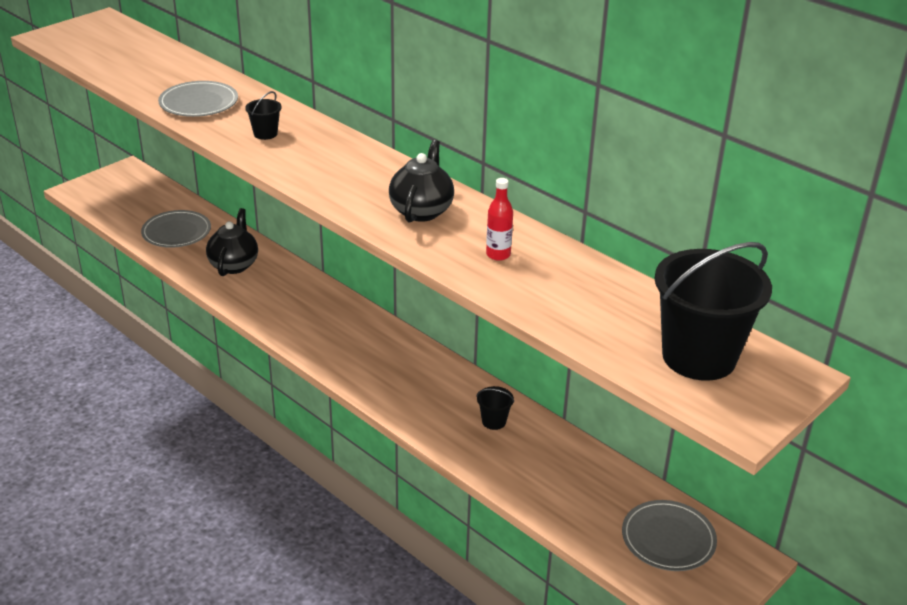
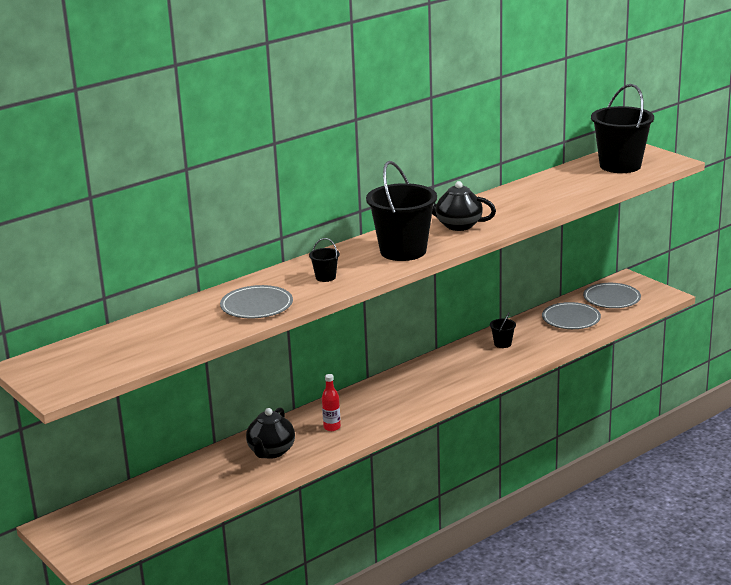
camera: 80 degrees left, 10 degrees down
(176, 232) = (200, 486): grey plate -> grey plate (571, 319)
(234, 265) = (271, 452): black teapot -> black teapot turned 90 degrees counterclockwise
(337, 176) = (403, 251): none -> black bucket
(498, 255) = (515, 206): red bottle -> red bottle (332, 427)

